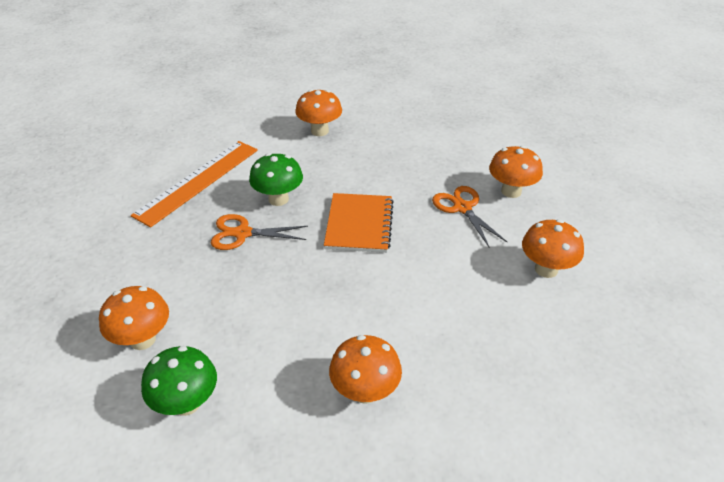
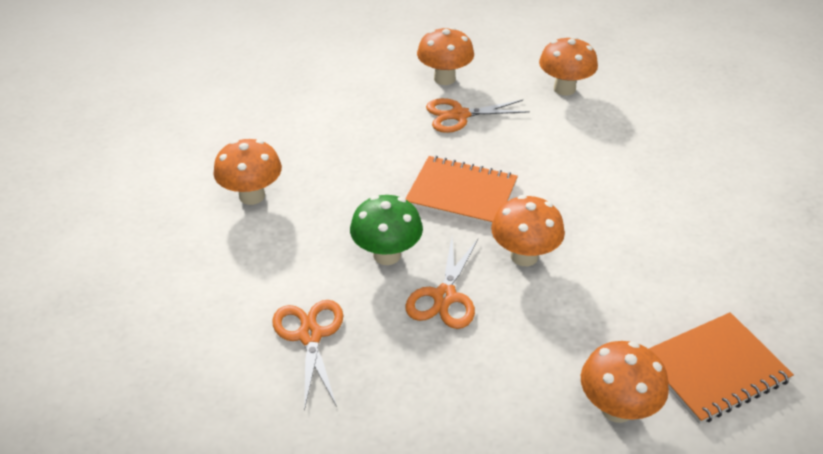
camera: 75 degrees left, 0 degrees up
(186, 403) = (714, 369): green mushroom -> orange notebook
(198, 181) = (310, 335): orange ruler -> orange scissors
(365, 391) = (702, 231): orange mushroom -> orange mushroom (524, 256)

